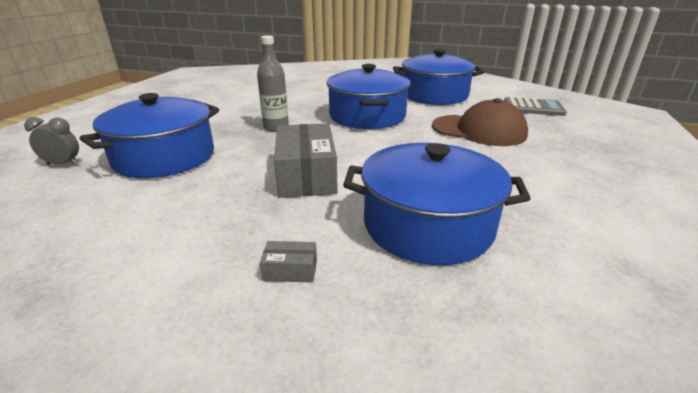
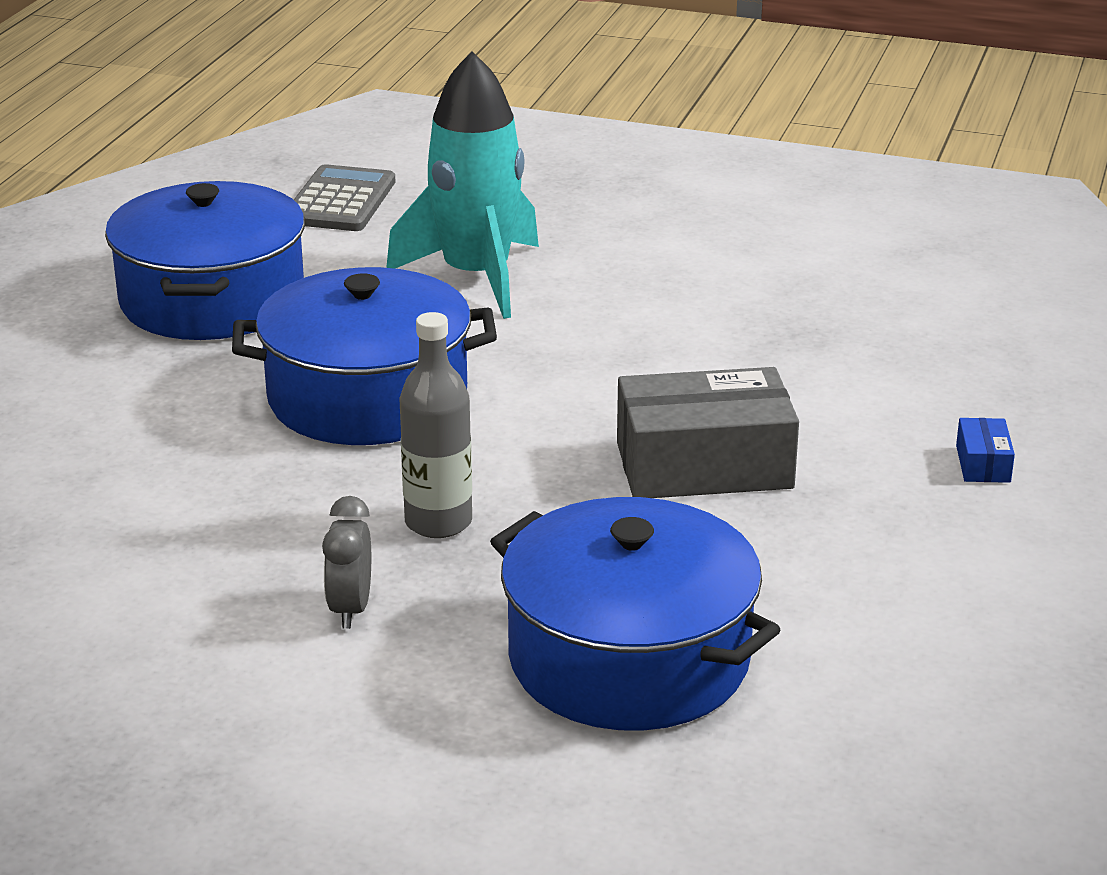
camera: 90 degrees left, 0 degrees up
(63, 164) = (680, 813): grey clock -> grey clock (350, 609)
(290, 270) = (983, 464): grey box -> blue box
(427, 225) = (849, 361): blue pot -> none
(479, 130) = (476, 277): brown cap -> turquoise rocket

